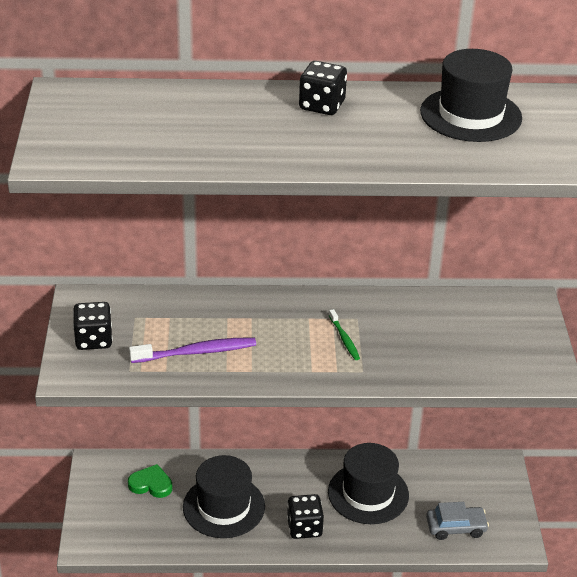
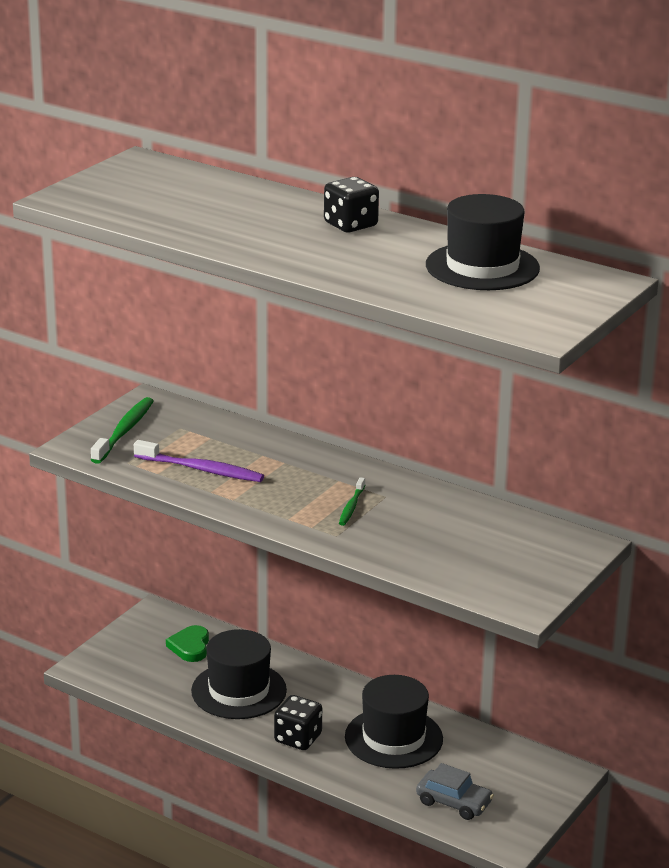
camera: 35 degrees right, 10 degrees down
(94, 340) = (124, 431): black dice -> green toothbrush
(151, 484) = (190, 647): green heart -> green heart turned 135 degrees counterclockwise

